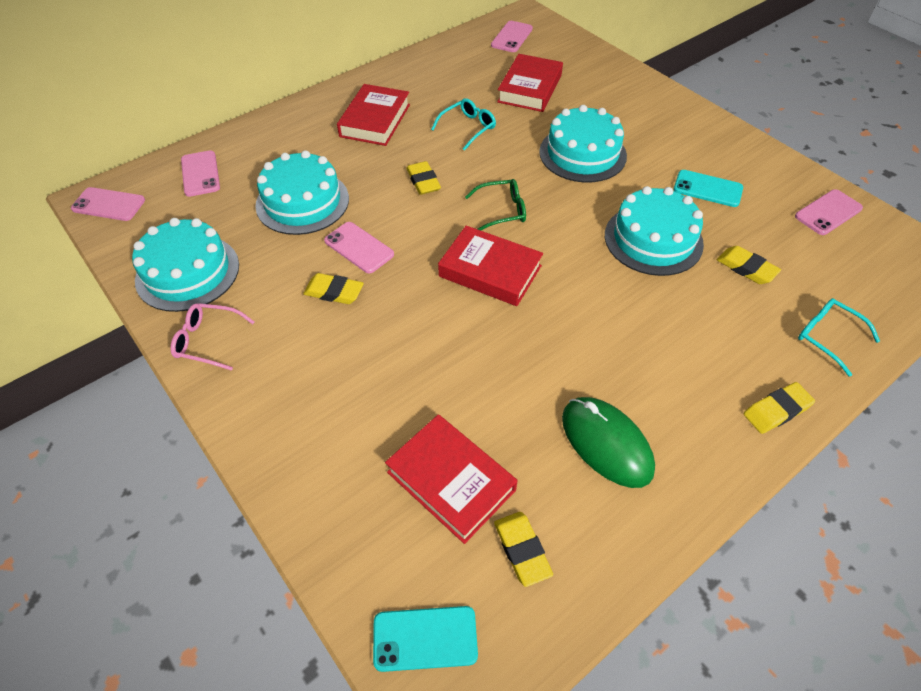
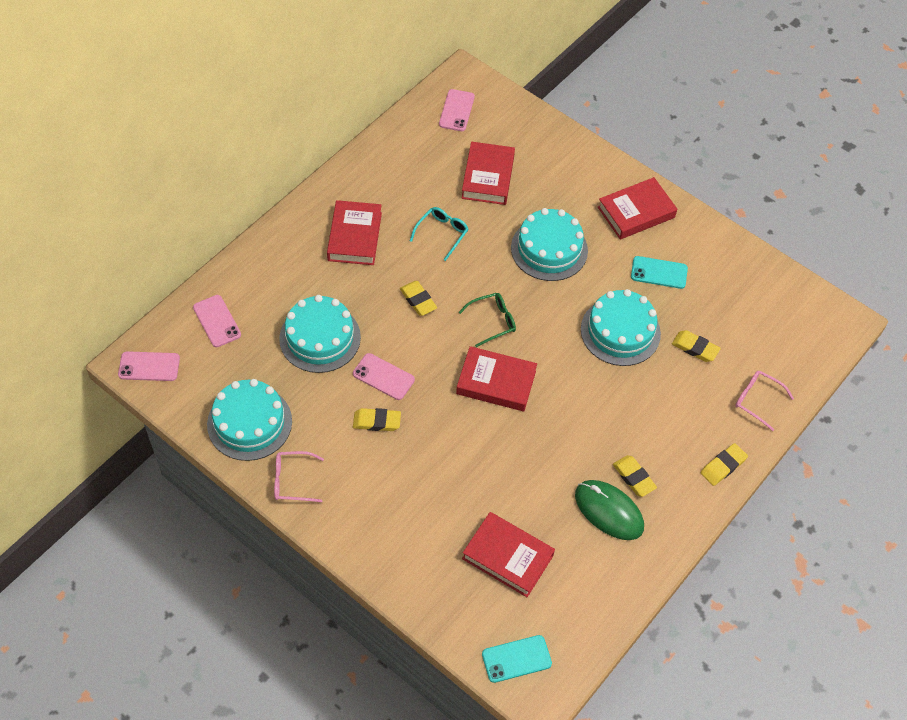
camera: 15 degrees left, 5 degrees up
(522, 550) = (565, 594): yellow eraser -> yellow eraser (634, 477)
(687, 133) = (636, 212): none -> red book
(827, 337) = (757, 400): turquoise glasses -> pink glasses
(828, 212) = (756, 283): pink phone -> none

